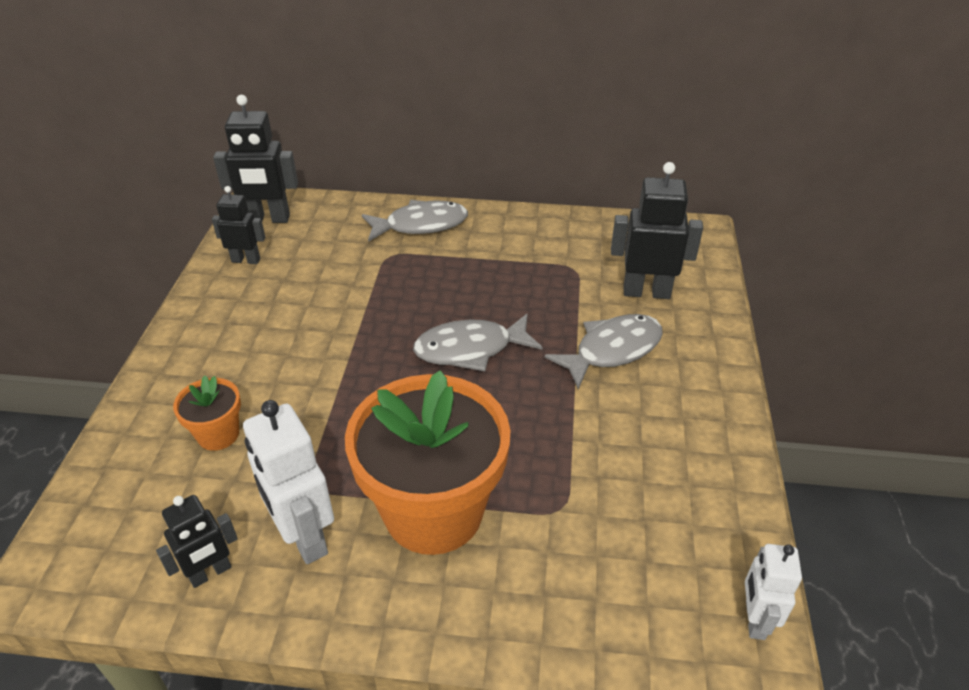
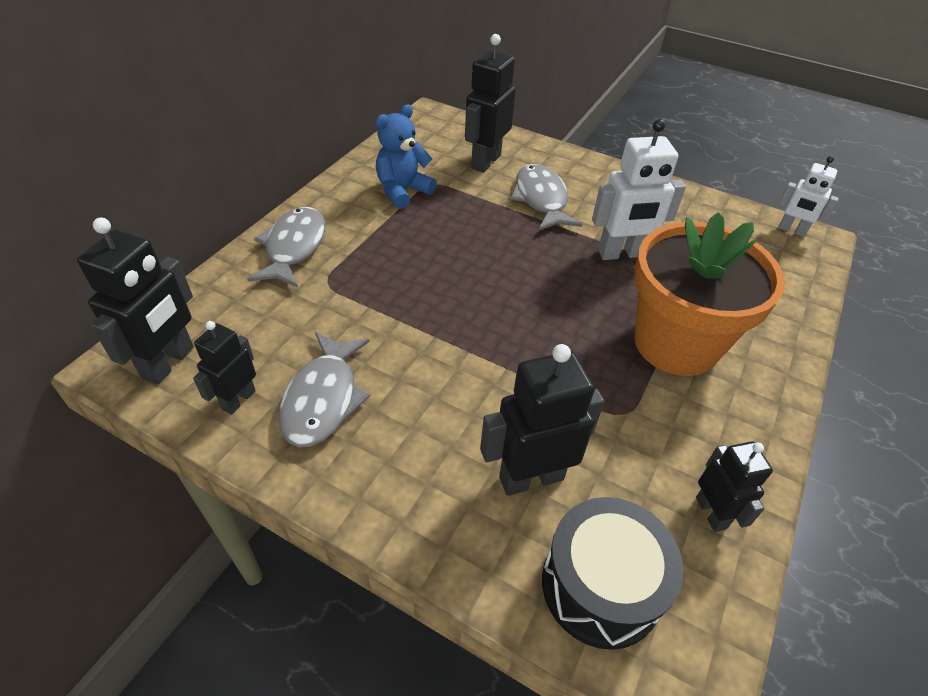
camera: 70 degrees left, 5 degrees up
(121, 502) = (601, 585): none -> black drum
(218, 434) = (531, 477): orange flower pot -> black robot
(304, 537) = (684, 433): white robot -> white robot (621, 254)
(470, 349) = (499, 269): grey fish -> grey fish (323, 399)
(546, 254) = (402, 191): none -> blue teddy bear

